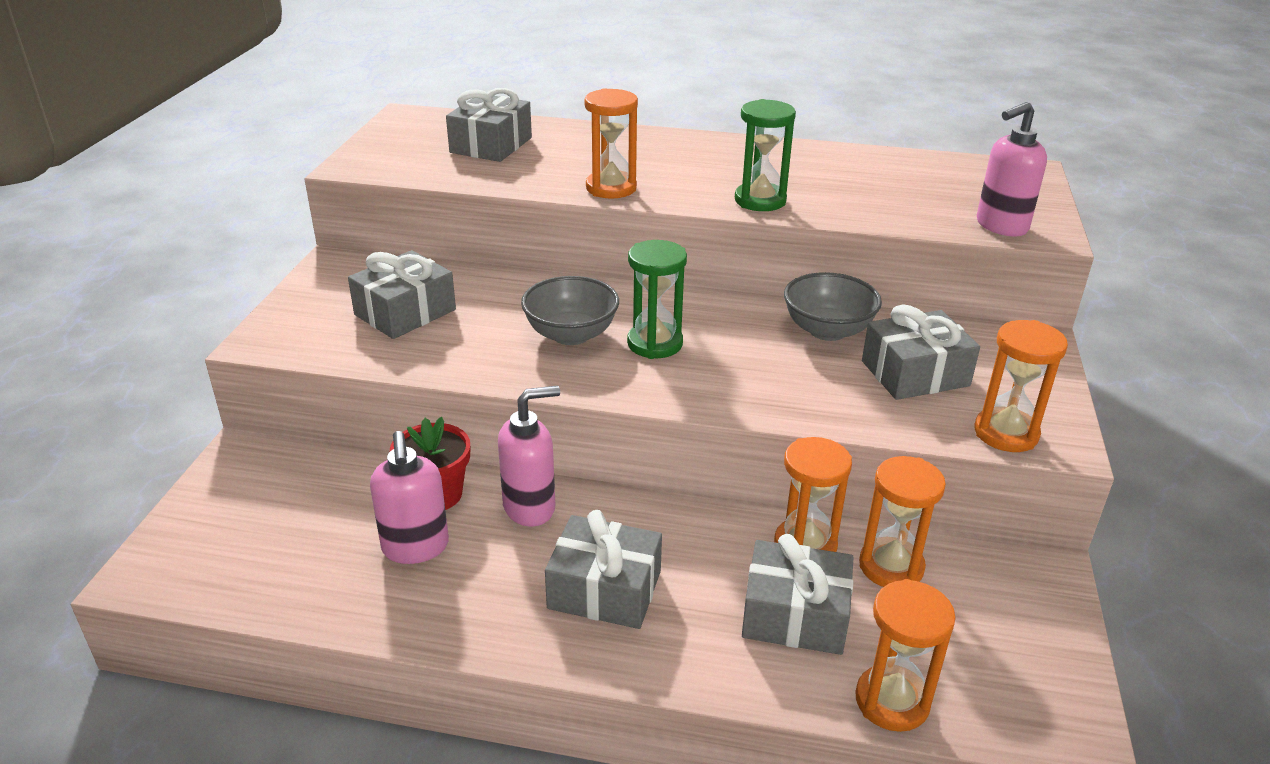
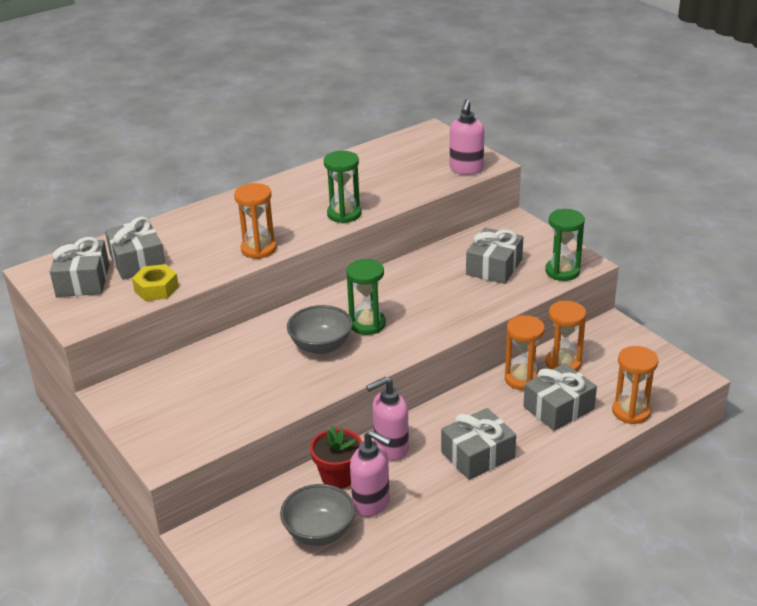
camera: 45 degrees left, 0 degrees up
(405, 312) = (213, 392): grey gift -> grey gift (83, 280)
(458, 173) = (156, 289): none -> yellow nut
(530, 507) = (390, 448): pink soap dispenser -> pink soap dispenser turned 135 degrees counterclockwise
(827, 330) = (430, 269): grey bowl -> grey bowl (319, 532)
(1006, 433) = (562, 271): orange hourglass -> green hourglass

